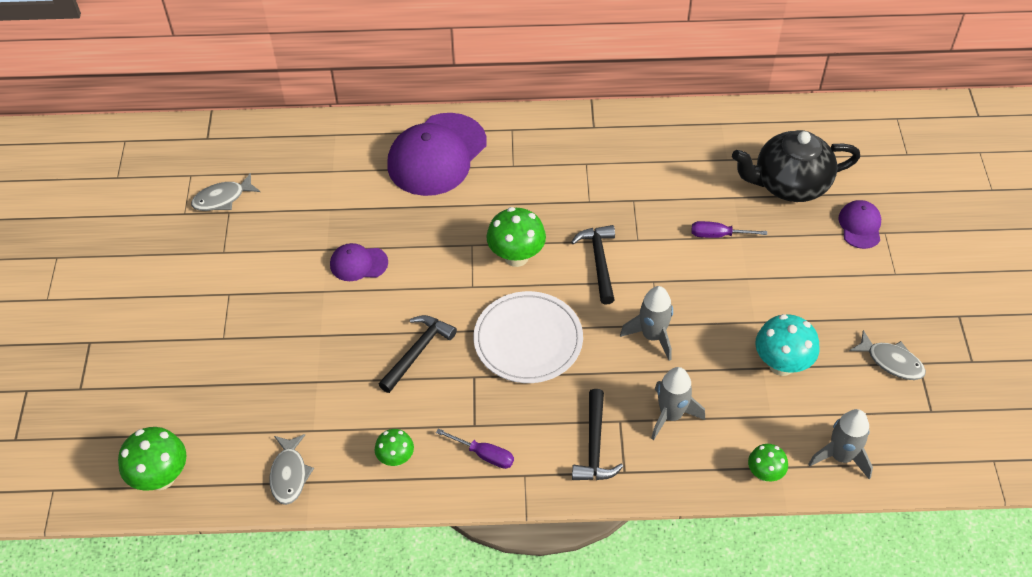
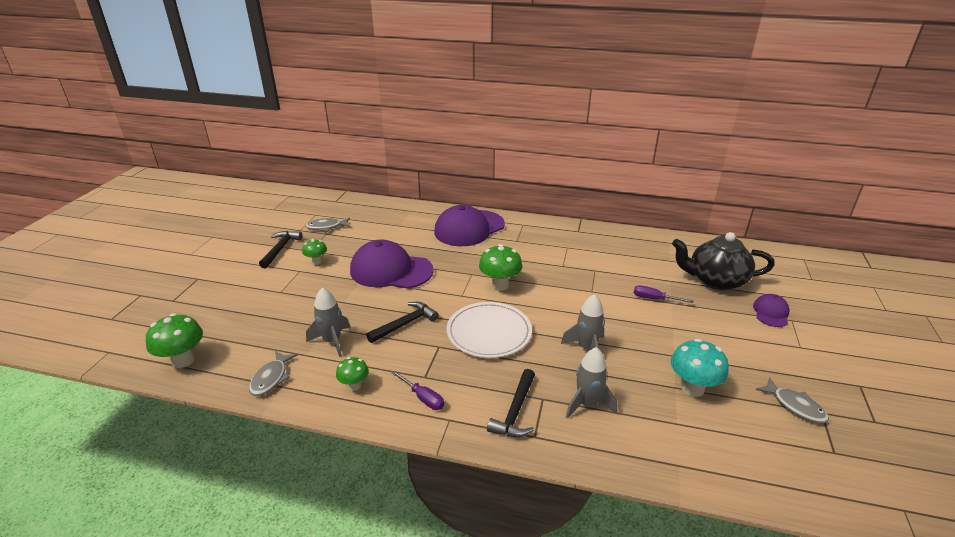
camera: 15 degrees right, 20 degrees down
(358, 263) = (391, 270): purple cap -> purple cap, size x2.06
(599, 262) = (559, 298): black hammer -> black hammer (280, 249)
(764, 474) = (663, 467): green mushroom -> green mushroom (316, 262)
(841, 456) = (740, 470): grey rocket -> grey rocket (332, 341)

